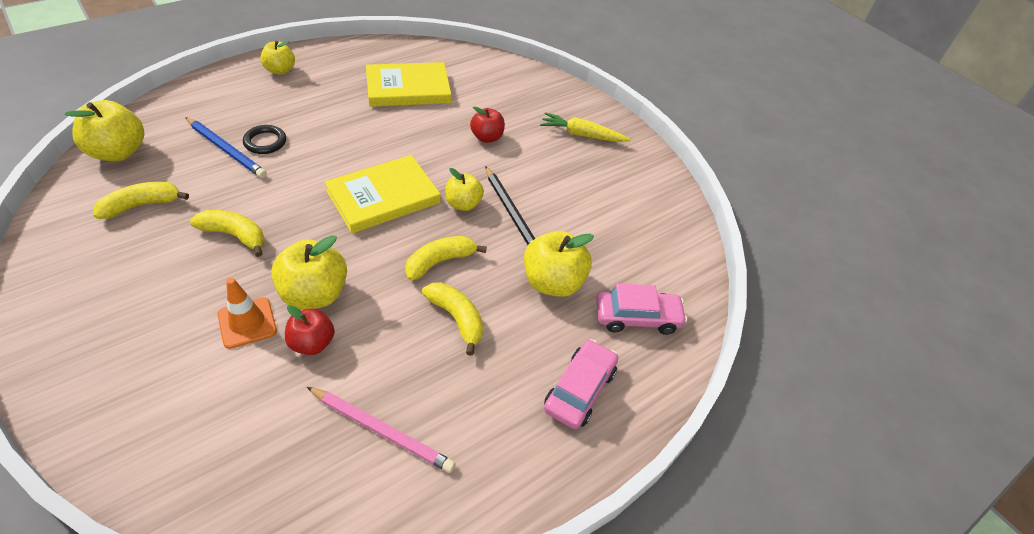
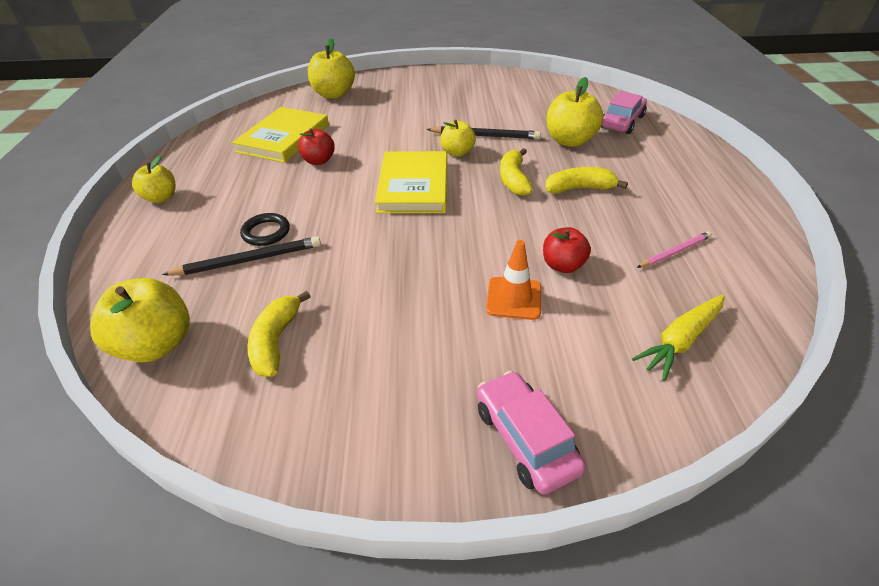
camera: 50 degrees left, 5 degrees down
(226, 149) = (248, 260): blue pencil -> black pencil
(235, 235) = (387, 281): yellow banana -> none
(314, 294) = (504, 251): yellow apple -> yellow apple (334, 94)
(381, 430) = (674, 252): pink pencil -> pink pencil, size x0.66
(487, 137) = (390, 122): red apple -> red apple (319, 161)
(579, 390) = (673, 160): pink car -> pink car (525, 438)
(582, 135) = (428, 87): yellow carrot -> yellow carrot (680, 340)

